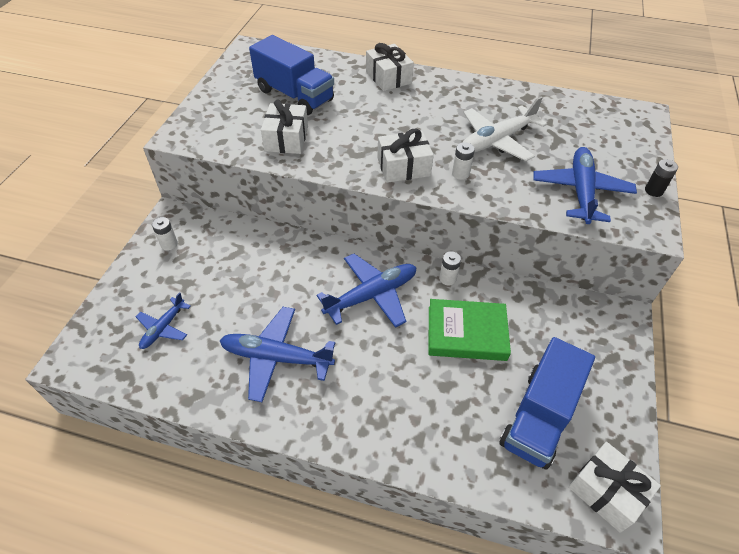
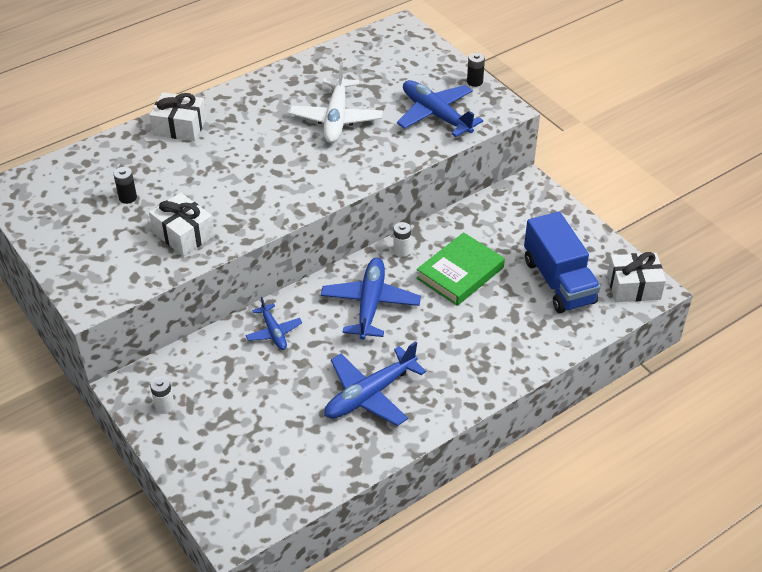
camera: 50 degrees left, 5 degrees down
(163, 328) = (263, 453): blue plane -> blue plane (274, 332)
(294, 95) = (128, 197): blue truck -> black battery
(403, 167) = (303, 186): white gift -> none
(460, 174) = (348, 161): white battery -> none

